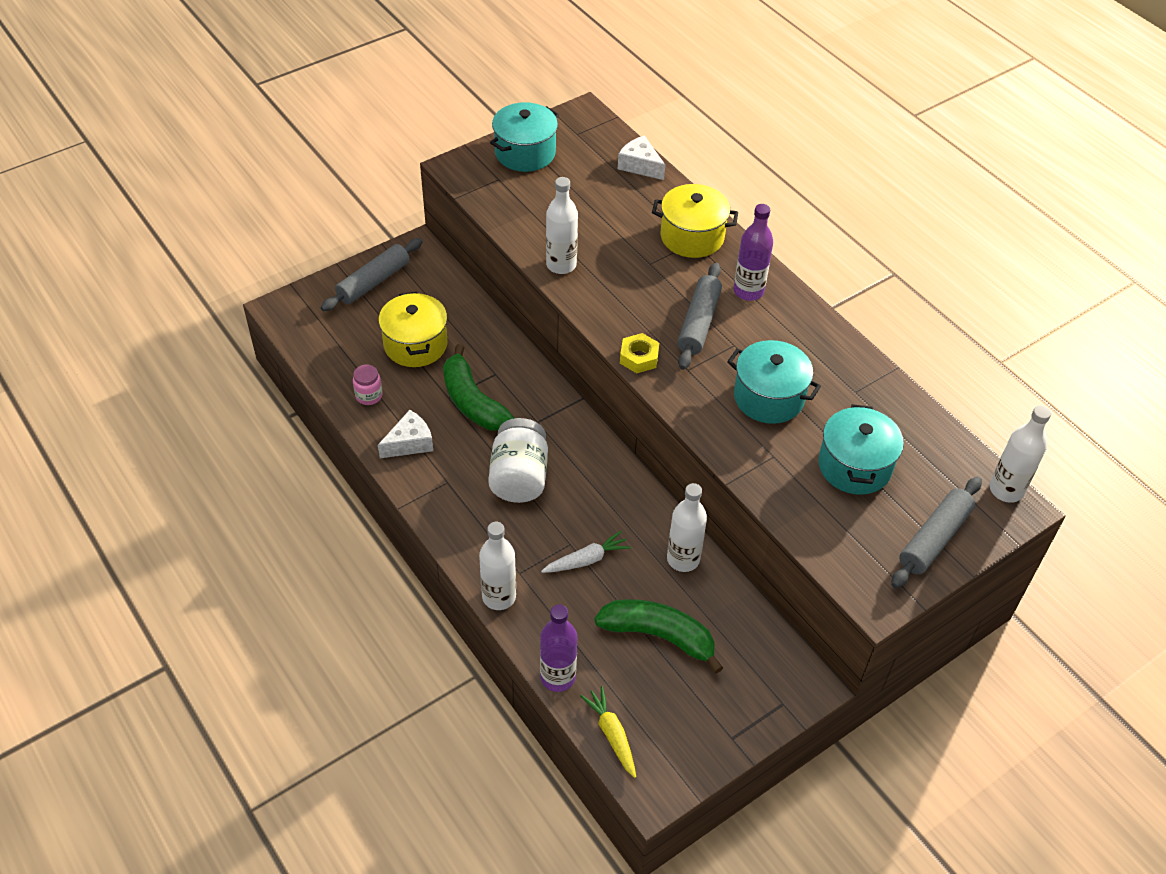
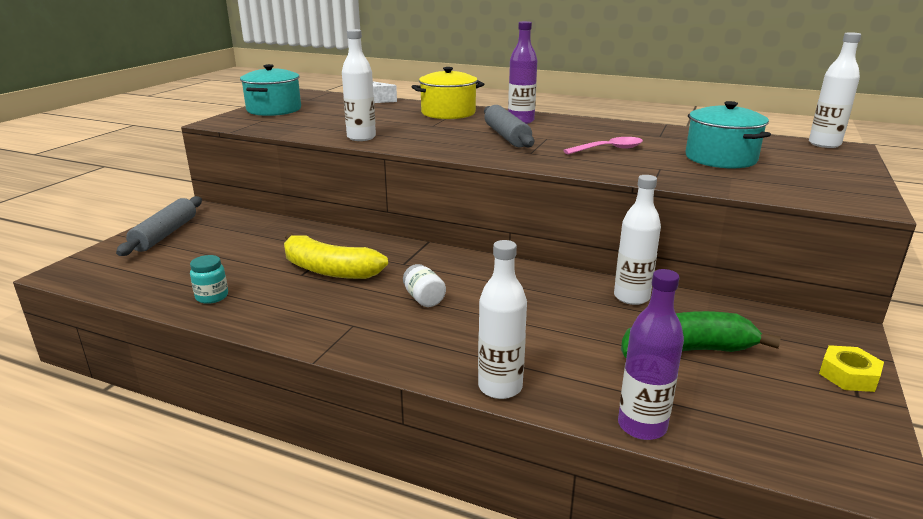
camera: 30 degrees left, 25 degrees down
(369, 396) = (212, 297): pink jar -> turquoise jar
(409, 443) = (285, 313): white cheese -> none
(415, 344) = (239, 255): yellow pot -> none
(472, 401) = (329, 270): green banana -> yellow banana
(519, 477) = (424, 299): white jar -> white jar, size x0.52
(586, 560) = (552, 327): white carrot -> none
(611, 734) = (761, 449): yellow carrot -> none
(639, 357) = (484, 156): yellow nut -> yellow nut (848, 375)
(768, 397) = (609, 149): turquoise pot -> pink spoon
(934, 538) = (833, 170): grey rolling pin -> none

